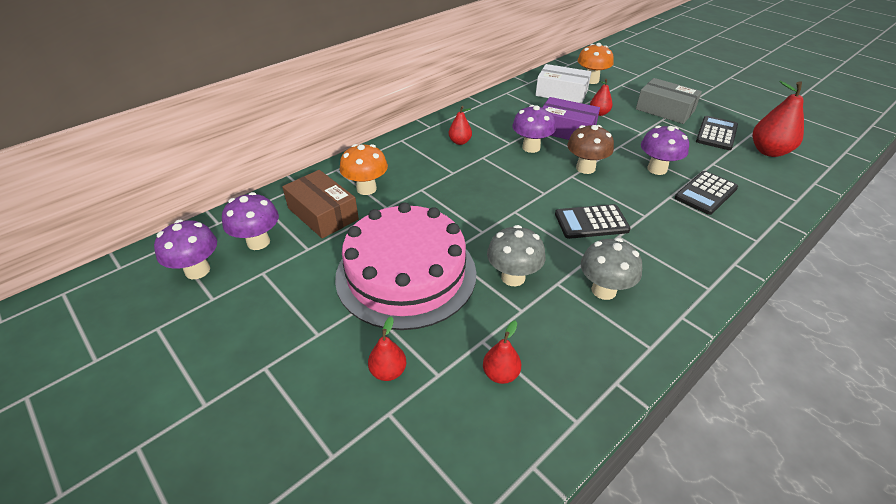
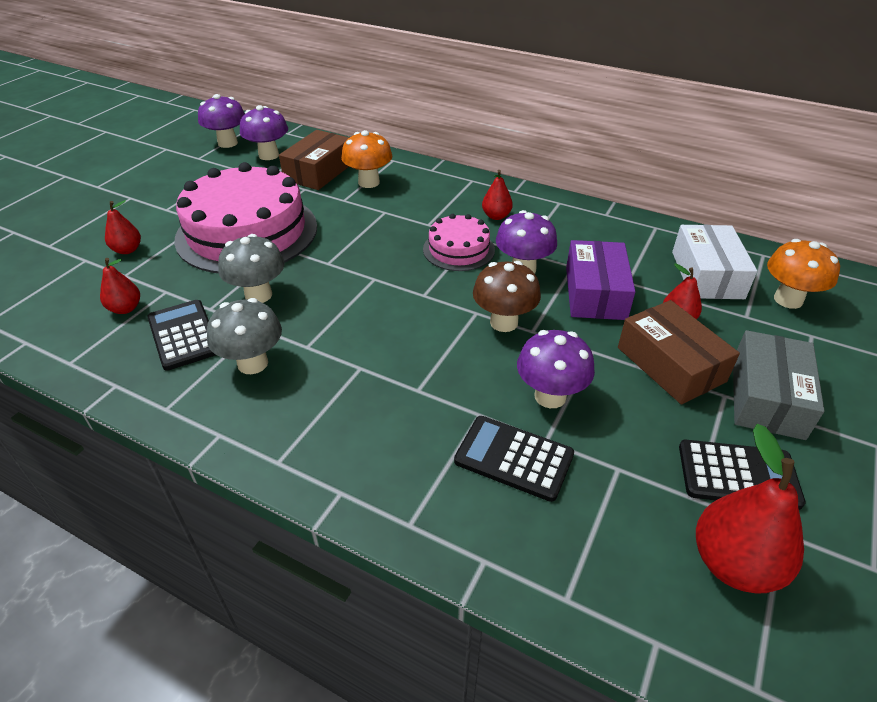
camera: 70 degrees right, 0 degrees up
(495, 166) = (458, 249): none -> pink cake
(591, 222) = (379, 341): black calculator -> black calculator (184, 335)
(636, 126) = (670, 364): none -> brown box

